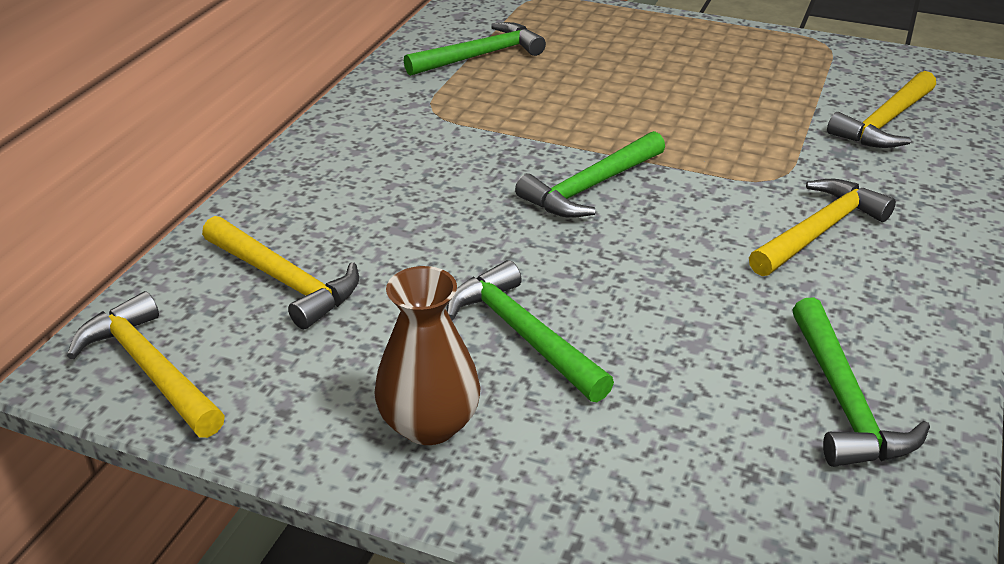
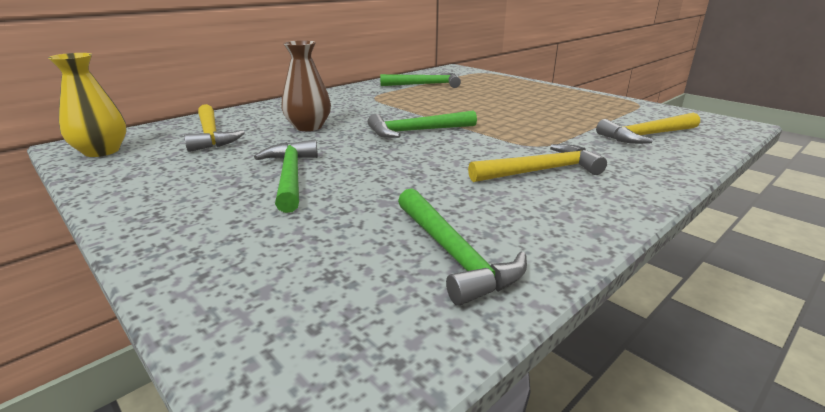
camera: 25 degrees right, 10 degrees down
(150, 369) = (102, 151): yellow hammer -> yellow vase
(429, 424) = (181, 199): brown vase -> brown vase (308, 127)
(844, 400) = (453, 254): green hammer -> green hammer turned 45 degrees counterclockwise

